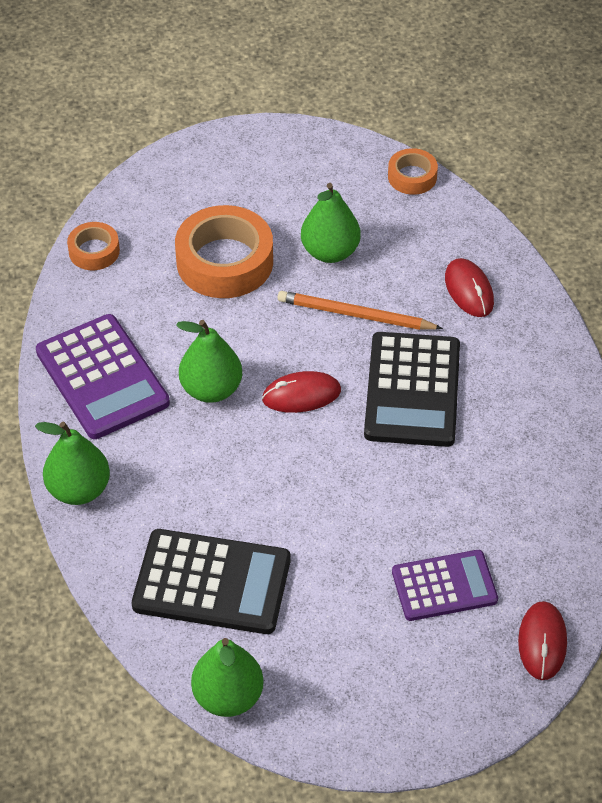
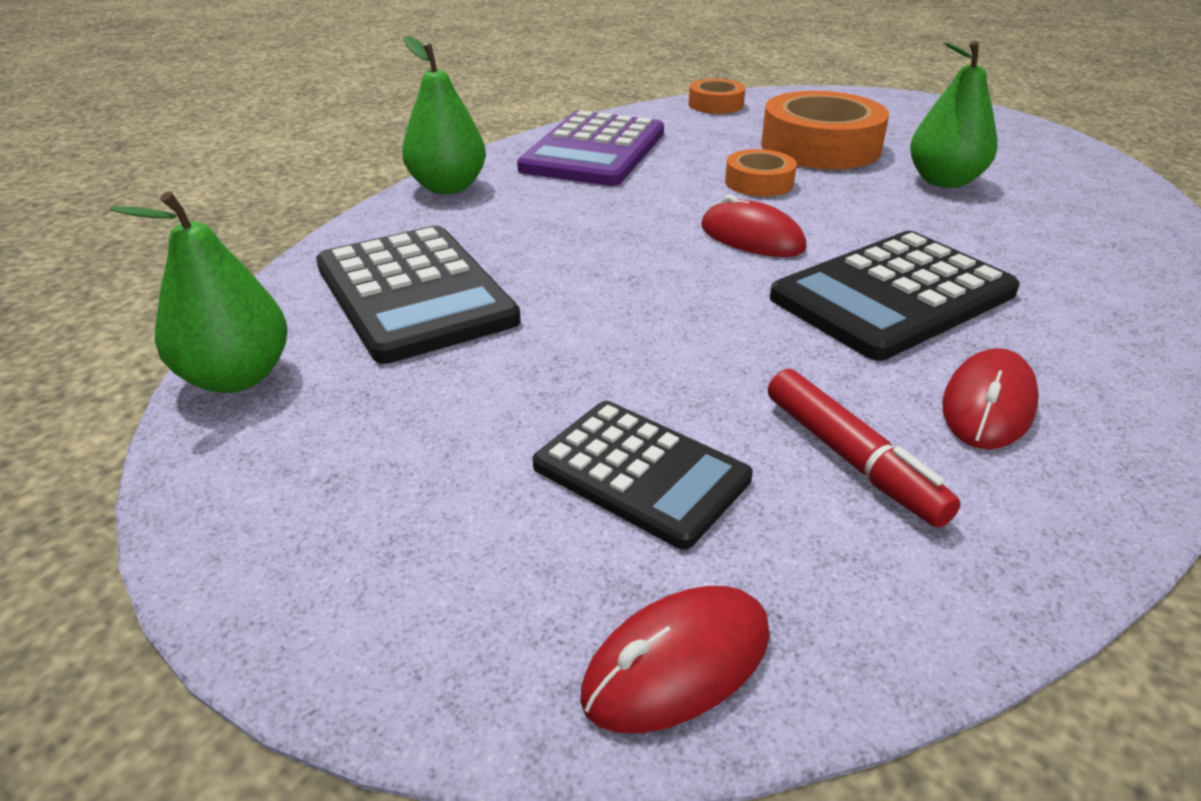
camera: 50 degrees right, 15 degrees down
(211, 389) = (670, 195): green pear -> none
(355, 315) = (907, 222): orange pencil -> none
(412, 177) = (1124, 180): orange tape -> orange tape (759, 182)
(444, 586) = (641, 472): purple calculator -> black calculator
(469, 290) = (1094, 268): red mouse -> red mouse (988, 405)
(500, 512) = (851, 459): none -> red marker

